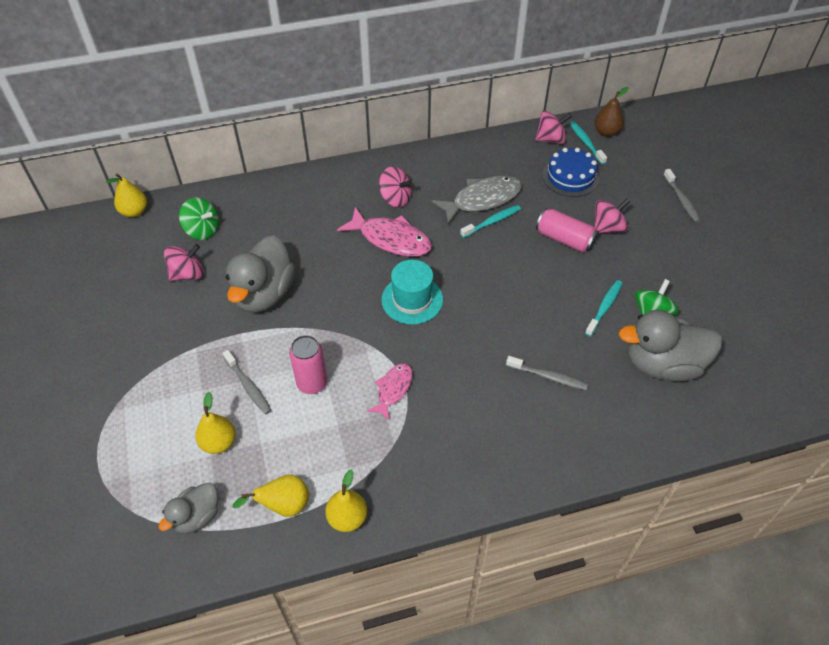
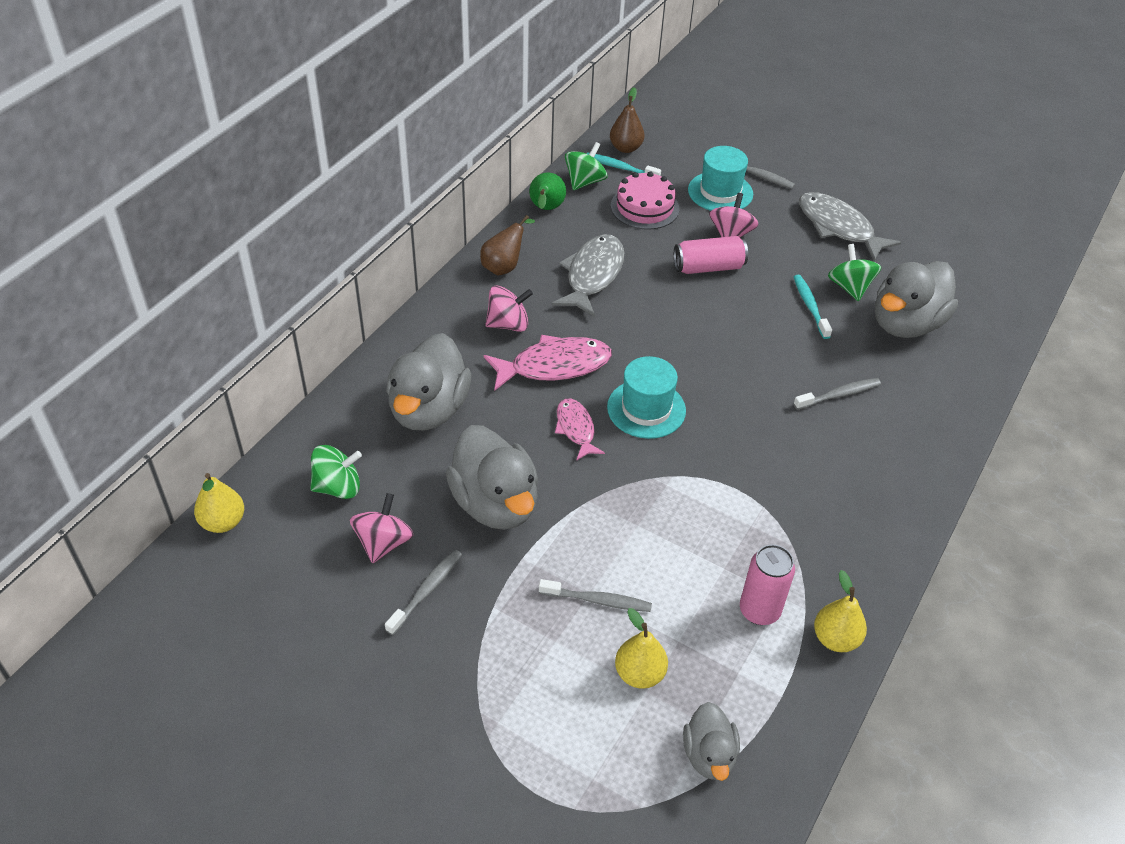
camera: 45 degrees left, 5 degrees down
(176, 314) = (426, 591): none -> grey toothbrush
(284, 505) = (771, 676): yellow pear -> none
(294, 219) = (428, 409): none -> grey duck
(312, 383) = (654, 551): pink can -> pink can (759, 610)
(393, 389) = (732, 500): pink fish -> pink fish (576, 429)
(435, 163) = (504, 266): none -> brown pear
(492, 222) = (627, 290): turquoise toothbrush -> none
(504, 143) = (546, 209): none -> green pear
(550, 139) = (585, 181): pink spinning top -> green spinning top
(570, 177) = (644, 207): blue cake -> pink cake
(637, 196) = (720, 192): none -> turquoise hat
(698, 269) = (838, 227): none -> grey fish

